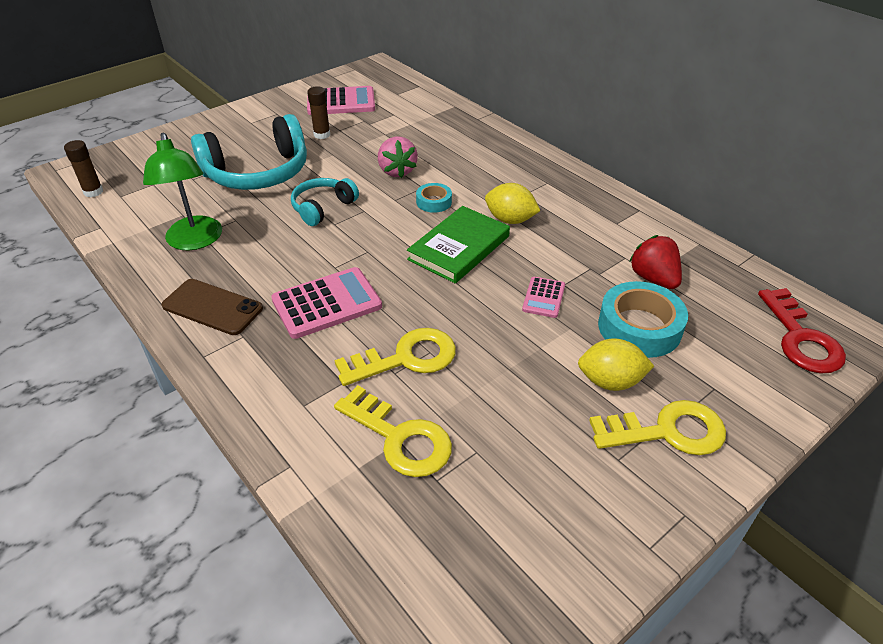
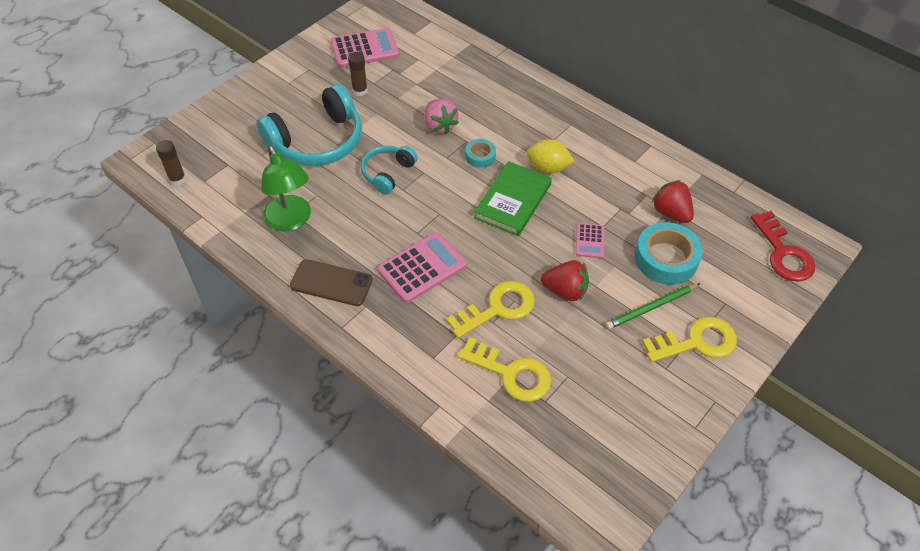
camera: 10 degrees left, 10 degrees up
(499, 348) = (565, 291): none -> red strawberry
(610, 381) = (651, 308): yellow lemon -> green pencil

